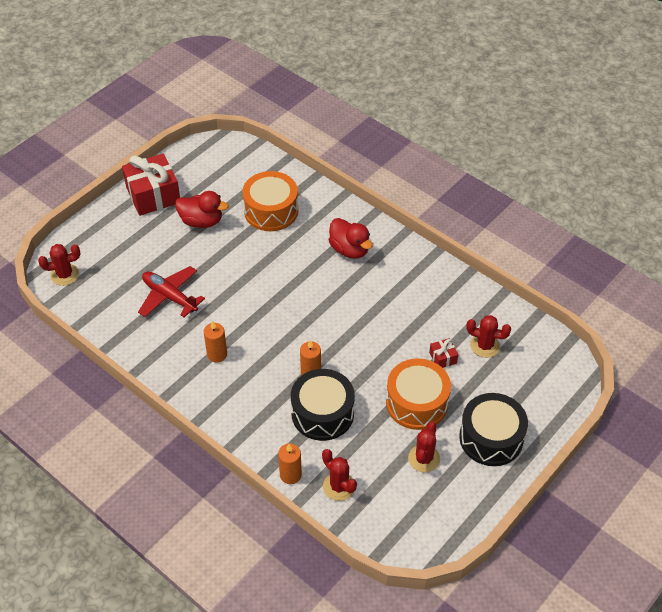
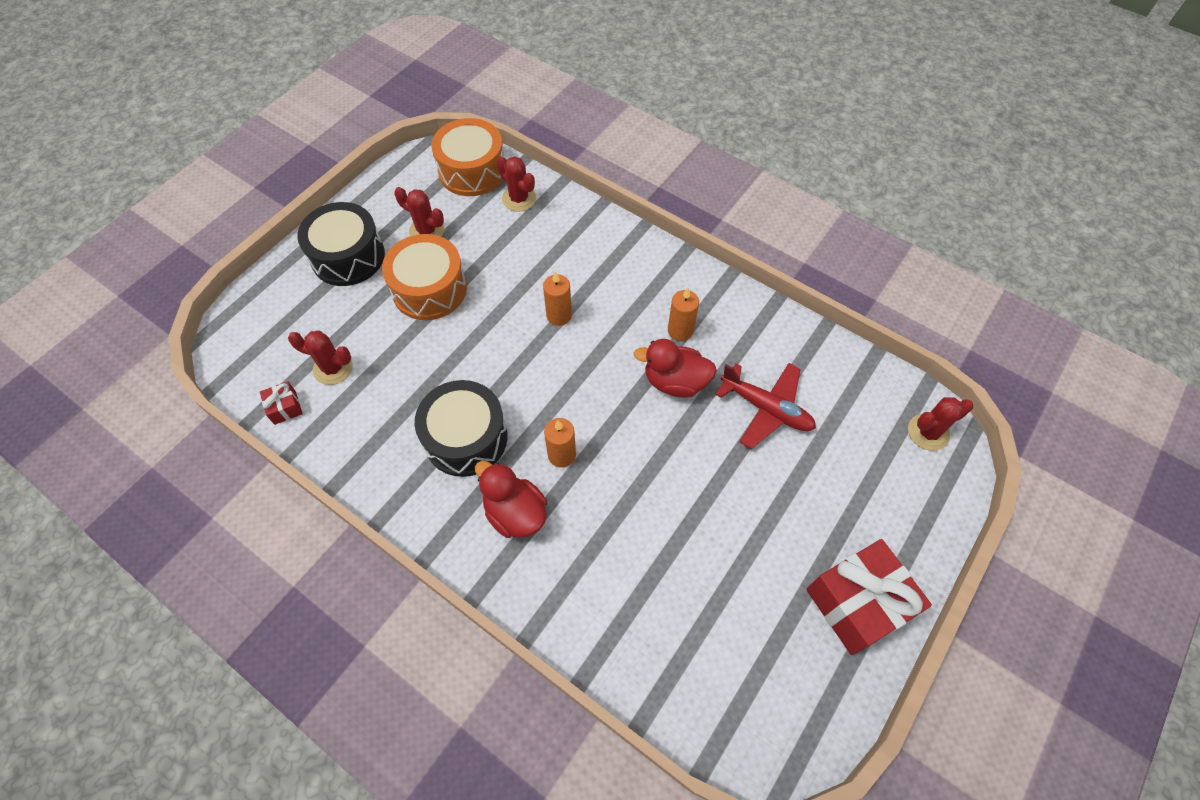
camera: 175 degrees right, 10 degrees up
(201, 221) = (759, 551): red duck -> red duck (675, 382)
(271, 211) = (650, 584): orange drum -> orange drum (472, 171)
(290, 475) = (571, 206): orange candle -> orange candle (561, 455)
(322, 413) = (541, 269): black drum -> black drum (466, 438)
(424, 458) = (426, 231): red cactus -> red cactus turned 75 degrees counterclockwise
(443, 358) = (391, 347): red gift -> red gift (285, 407)

